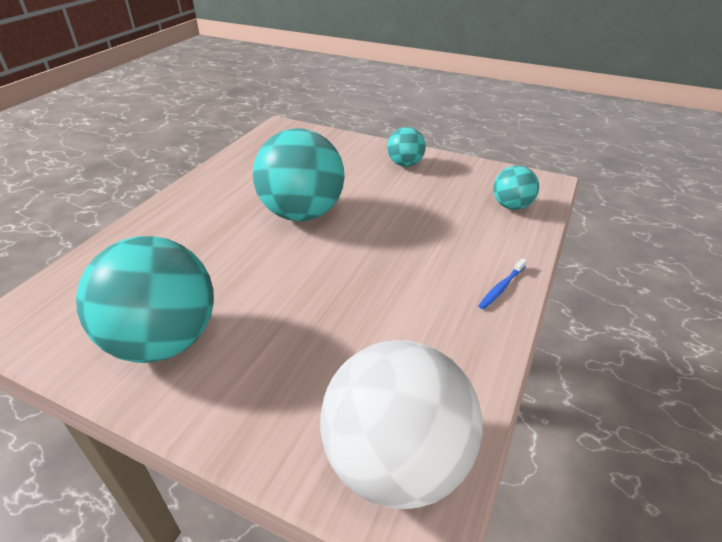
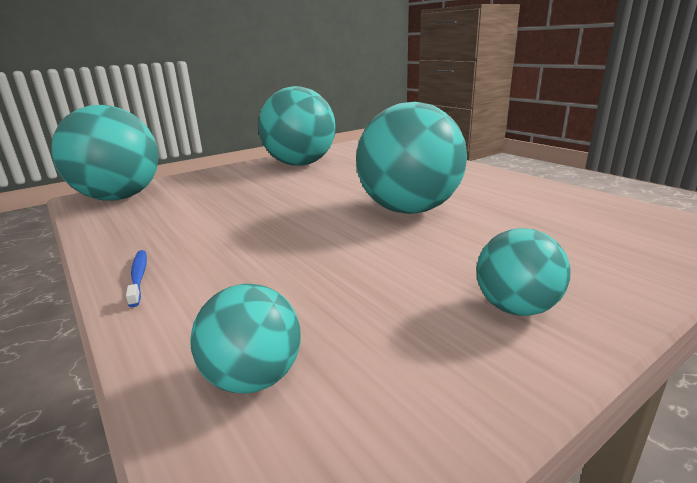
camera: 120 degrees right, 15 degrees down
(396, 462) = (119, 198): white ball -> turquoise ball

